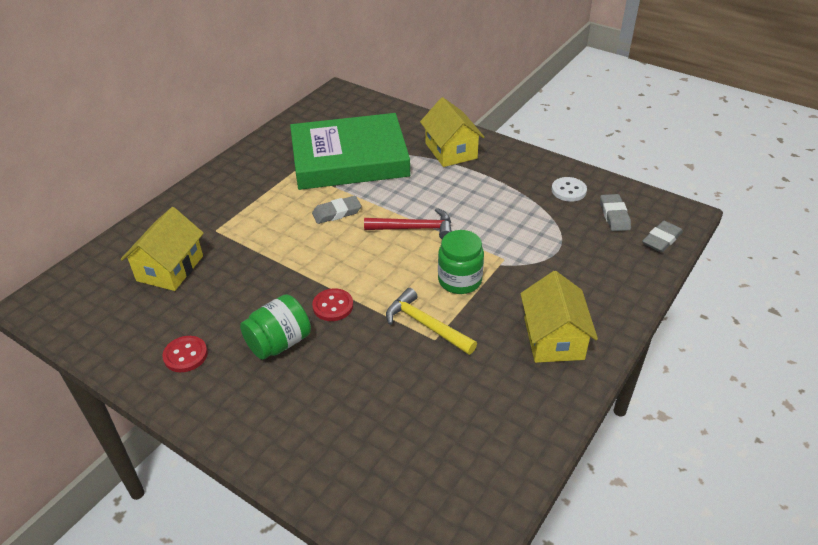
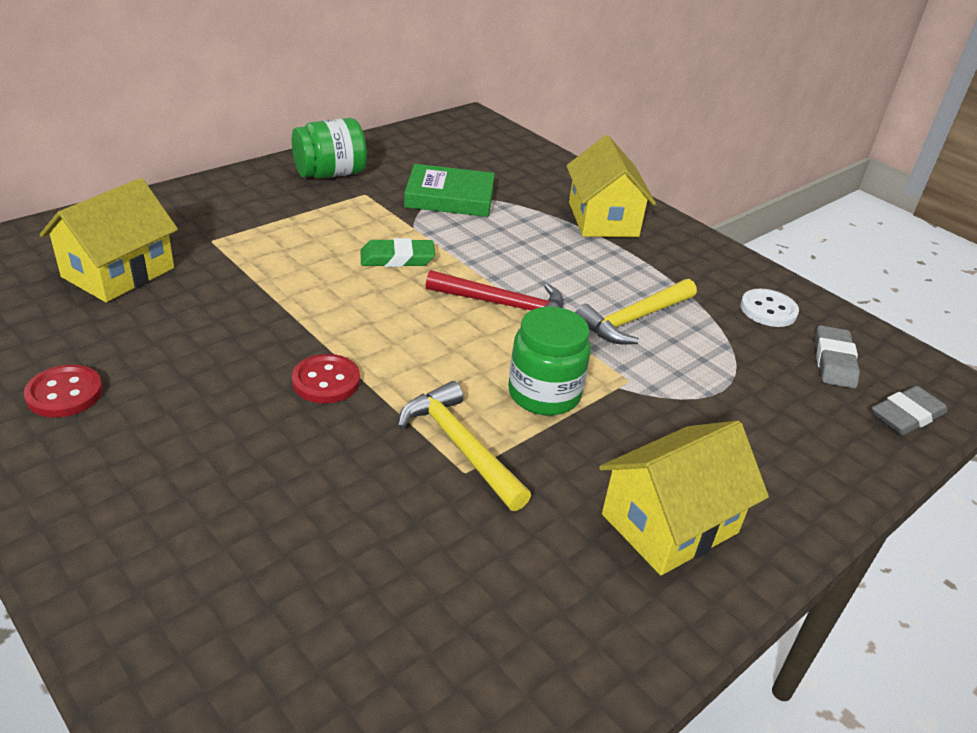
camera: 10 degrees right, 5 degrees down
(279, 343) = (215, 413): green jar -> green jar (330, 174)
(337, 213) = (397, 258): grey eraser -> green eraser
(349, 158) = (449, 197): green book -> green book, size x0.51
(494, 218) = (634, 319): none -> yellow hammer
(553, 338) = (669, 523): yellow house -> yellow house turned 45 degrees clockwise

